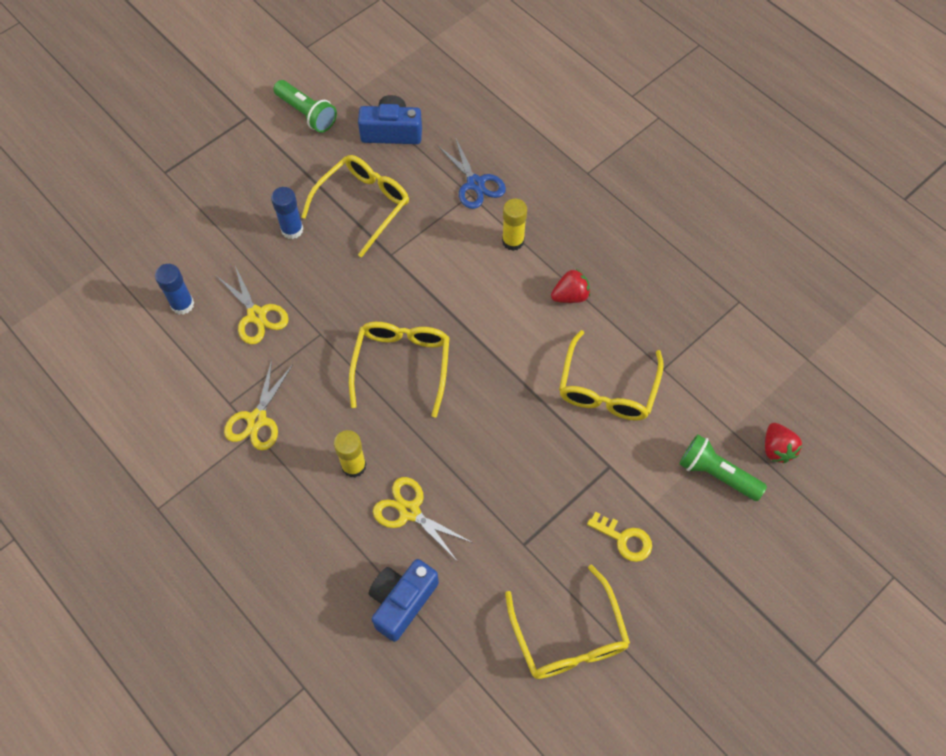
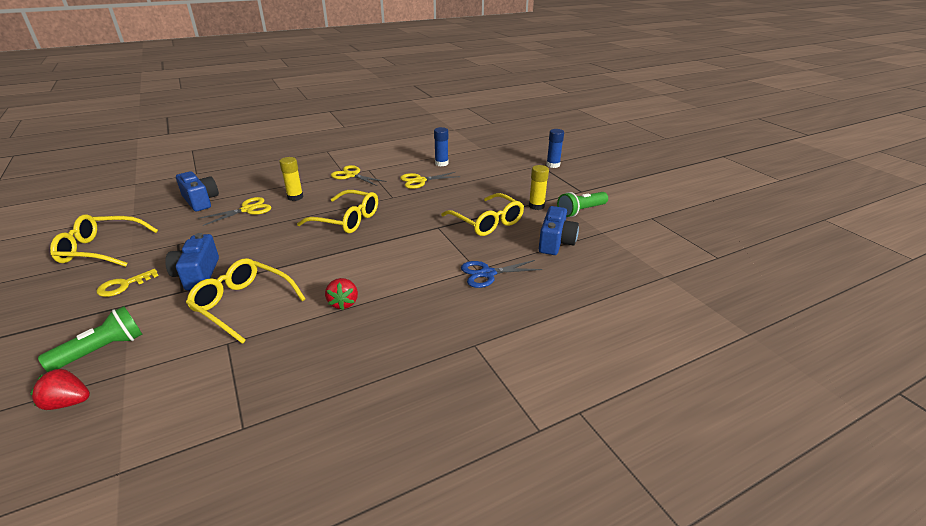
camera: 105 degrees right, 30 degrees down
(292, 229) = (478, 196): blue glue stick -> blue glue stick (553, 165)
(513, 241) = (418, 282): yellow glue stick -> yellow glue stick (536, 206)
(576, 470) = (198, 274): none -> blue camera

